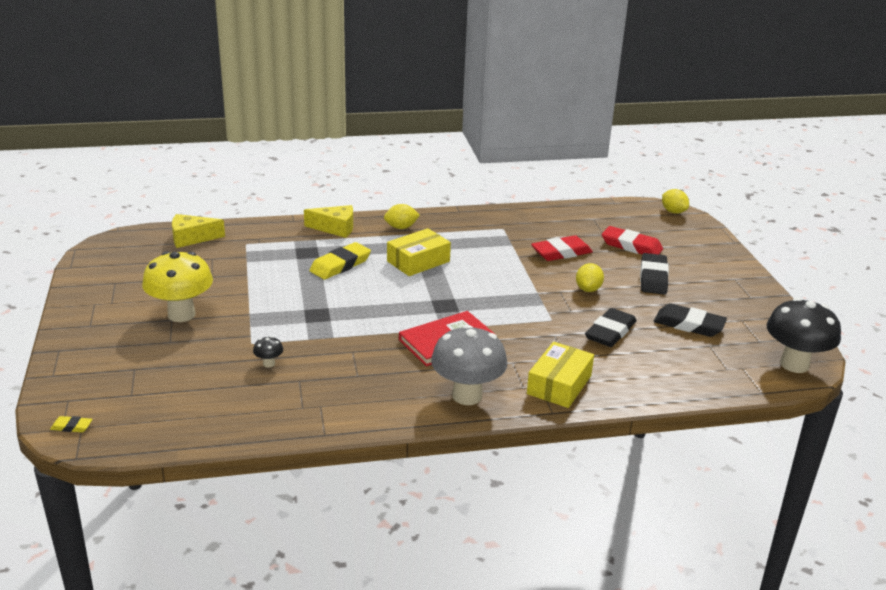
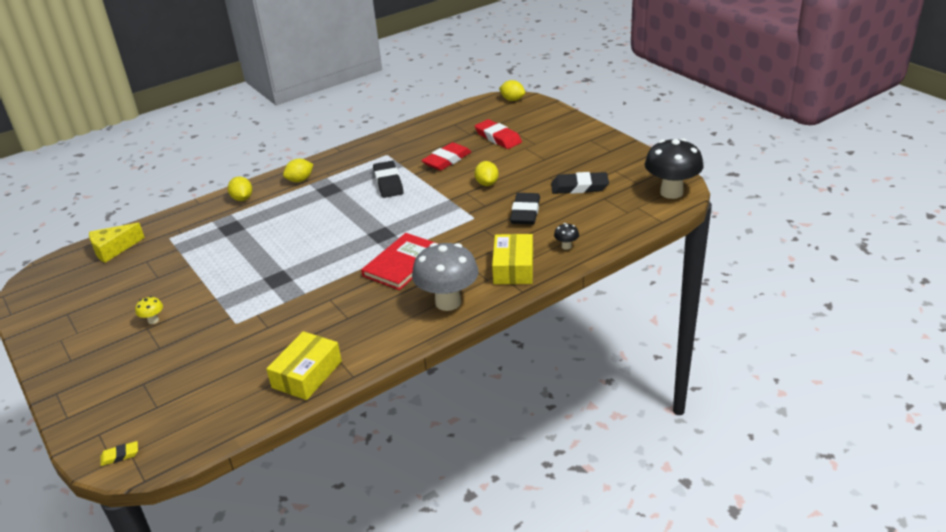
camera: 20 degrees left, 5 degrees up
(181, 314) = (153, 320): yellow mushroom -> yellow mushroom, size x0.41
(269, 364) = (264, 335): black mushroom -> black mushroom (566, 246)
(335, 228) = (242, 199): yellow cheese -> yellow lemon
(340, 265) = (269, 229): yellow eraser -> none
(418, 261) = (334, 204): yellow box -> yellow box (307, 374)
(631, 246) = (498, 138): red eraser -> red eraser turned 45 degrees clockwise
(653, 278) = (530, 158): black eraser -> black eraser (388, 183)

